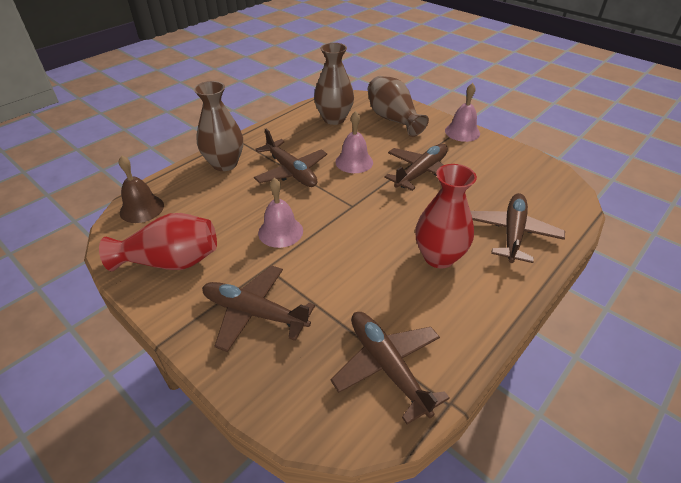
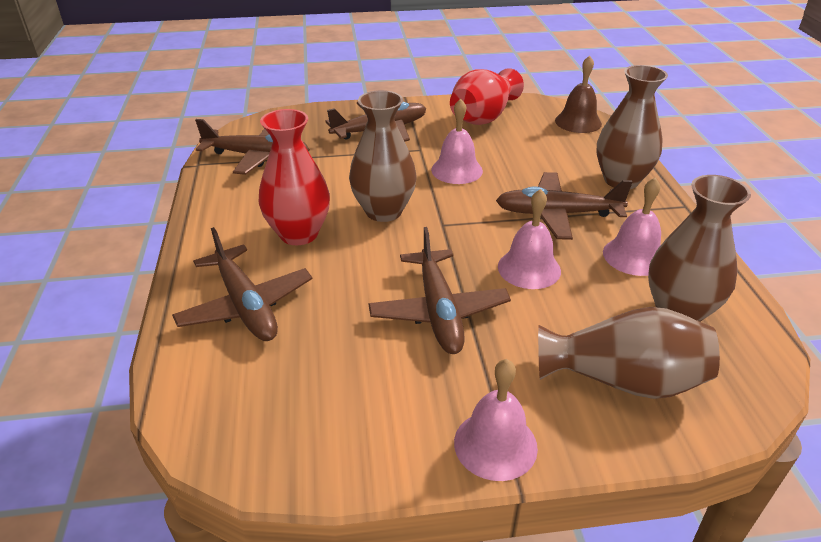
camera: 130 degrees right, 5 degrees down
(304, 139) = (634, 256): none -> pink bell
(369, 236) = (383, 211): none -> brown vase

